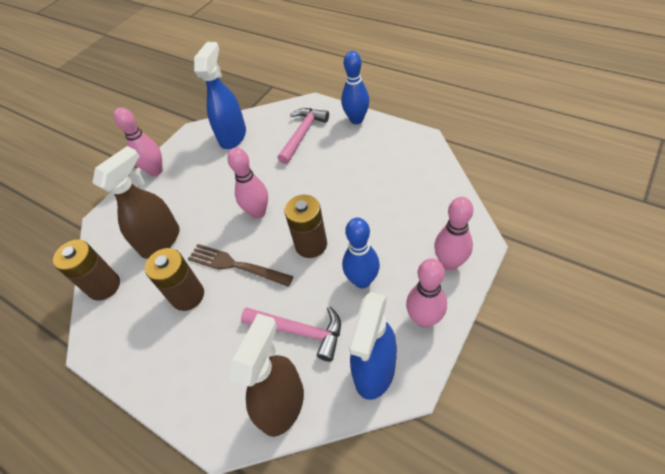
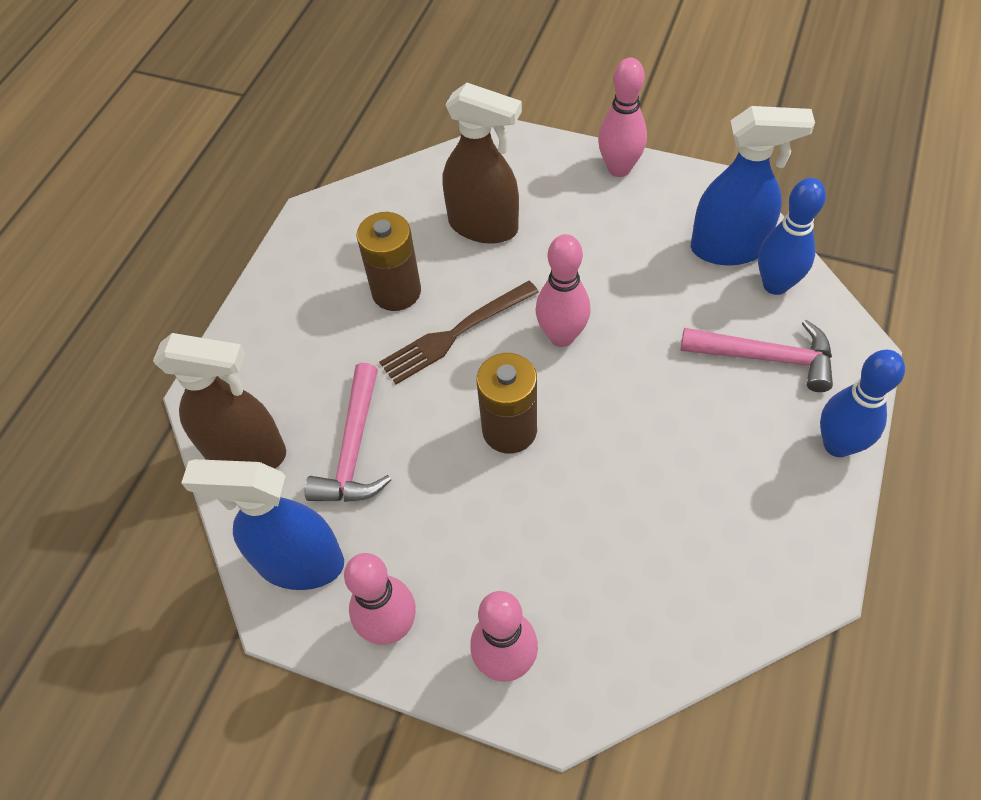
camera: 75 degrees right, 5 degrees up
(104, 286) = (400, 190): brown battery -> none
(235, 265) = (455, 334): brown fork -> brown fork turned 135 degrees counterclockwise
(362, 280) = (450, 520): blue bowling pin -> blue bowling pin (775, 284)

